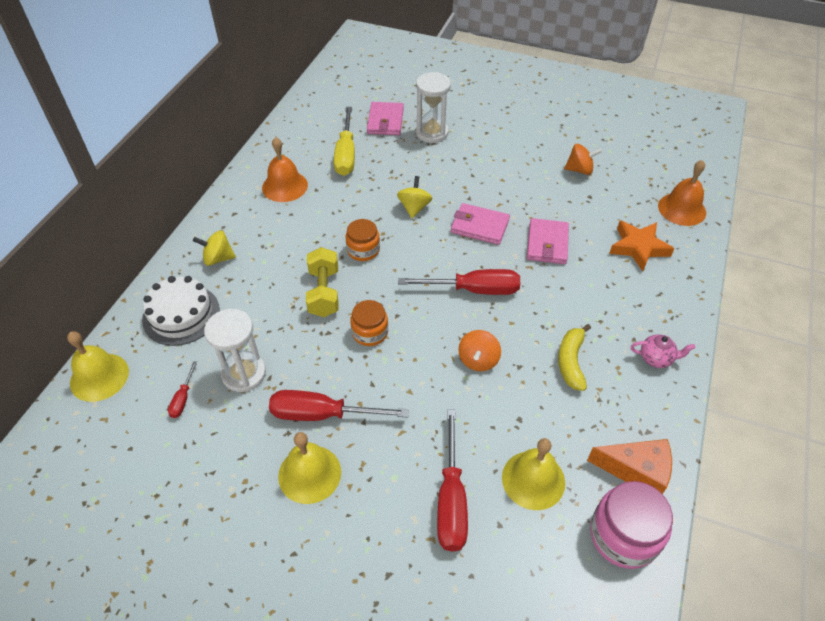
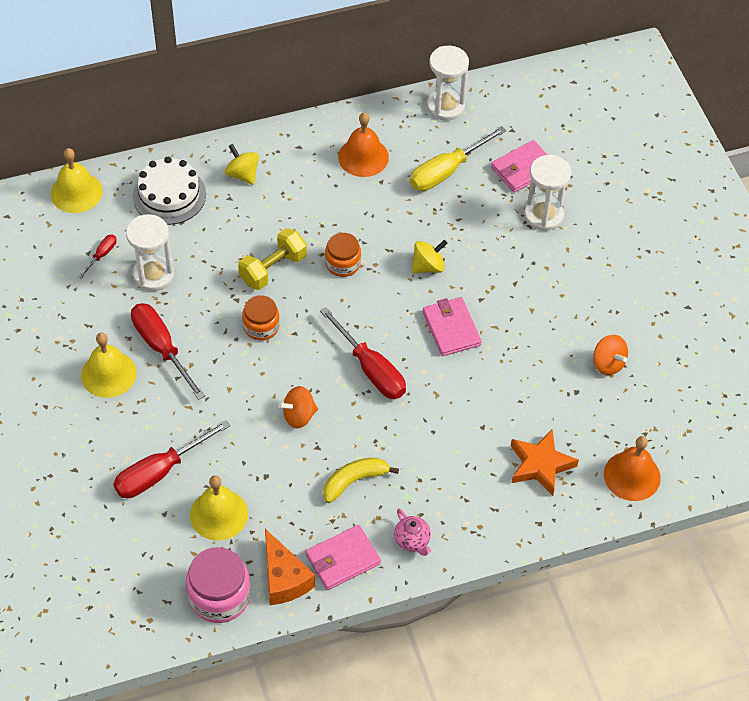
camera: 50 degrees right, 5 degrees up
(183, 399) = (102, 255): red screwdriver -> red screwdriver turned 150 degrees clockwise
(294, 126) = (445, 106): none -> white hourglass
(547, 244) = (477, 392): pink wallet -> pink wallet (342, 559)

